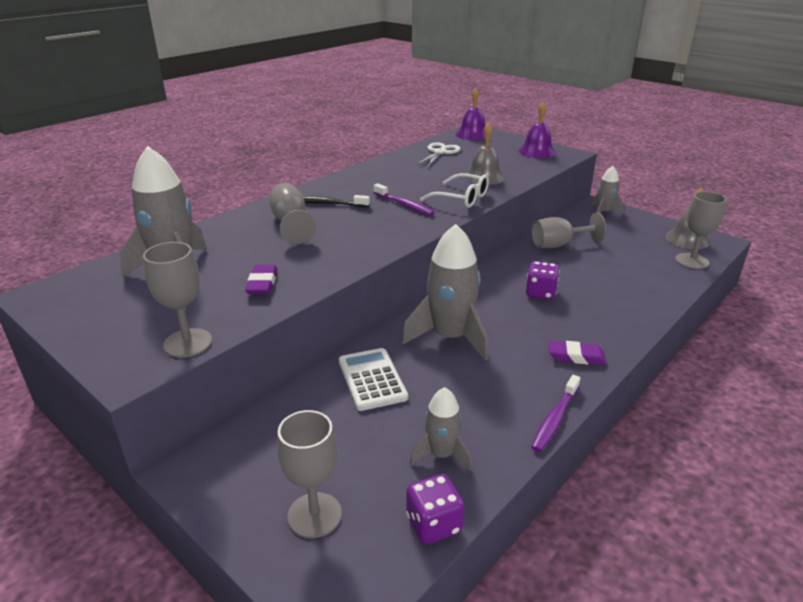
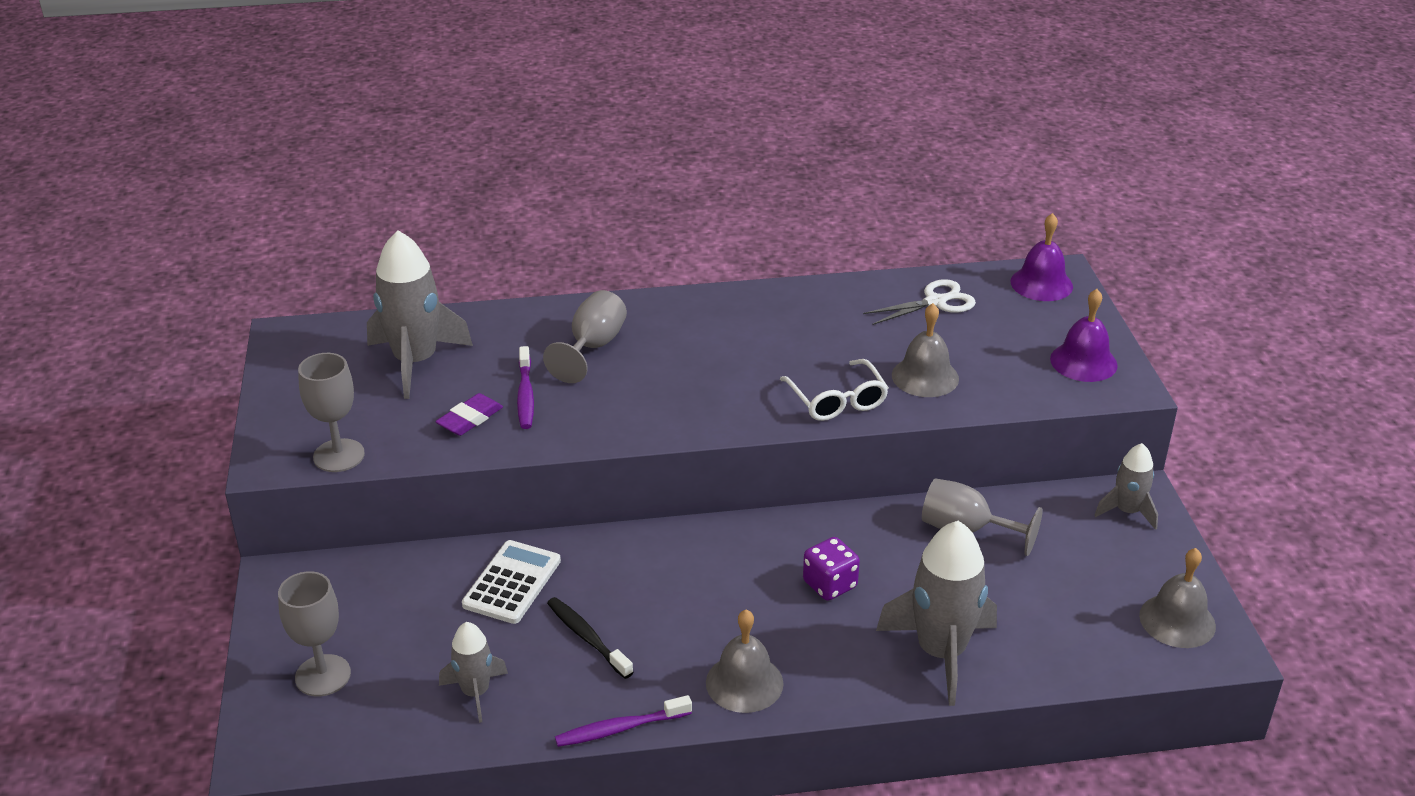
camera: 40 degrees right, 5 degrees up
(328, 204) = (670, 334): black toothbrush -> black toothbrush (587, 637)
(404, 205) = (752, 378): purple toothbrush -> purple toothbrush (525, 395)
(433, 524) = (394, 743): purple dice -> none
(450, 337) = (646, 581): grey rocket -> grey rocket (941, 652)
(576, 356) = (744, 683): purple eraser -> grey bell
(691, 261) = (1117, 655): grey goblet -> none

